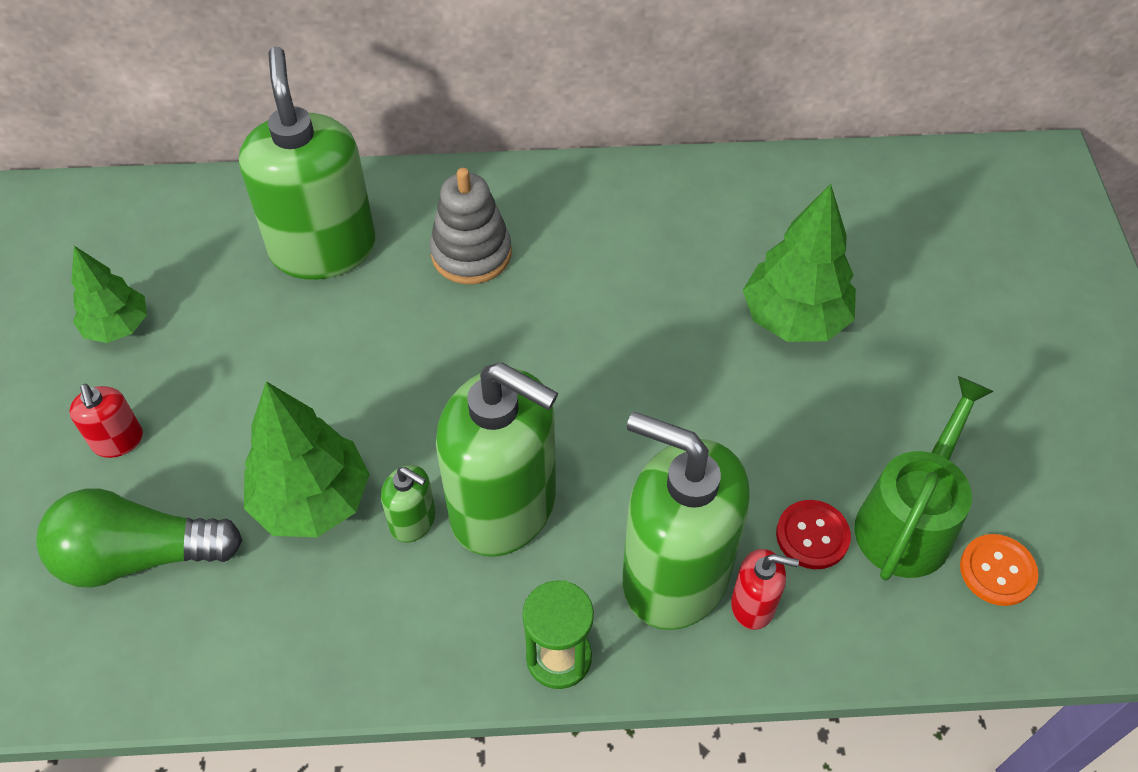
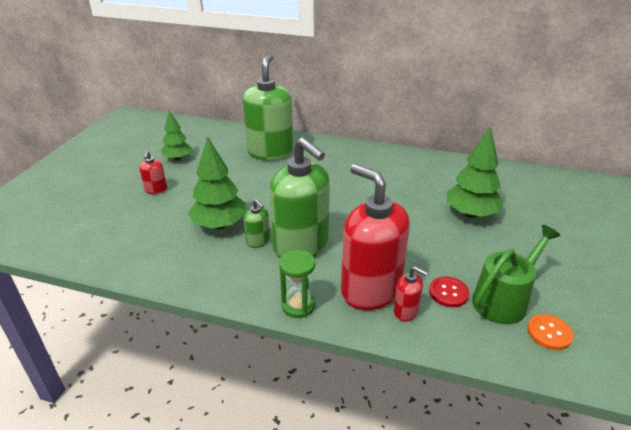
camera: 20 degrees right, 20 degrees down
(138, 556) = (140, 225): green light bulb -> none
(471, 253) = (330, 165): grey stacking toy -> none
(674, 575) = (370, 290): green soap dispenser -> red soap dispenser

